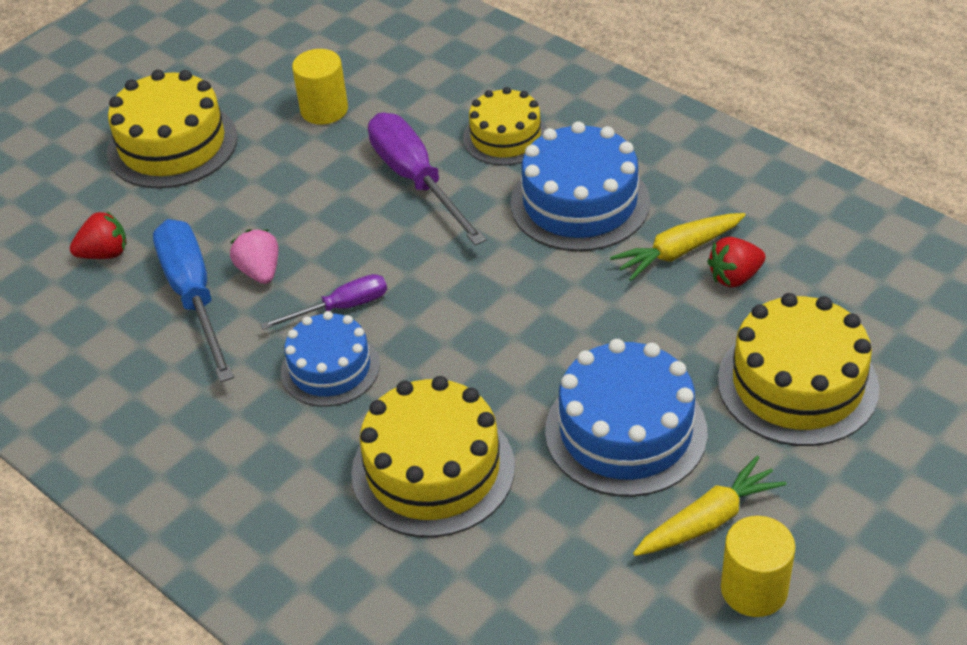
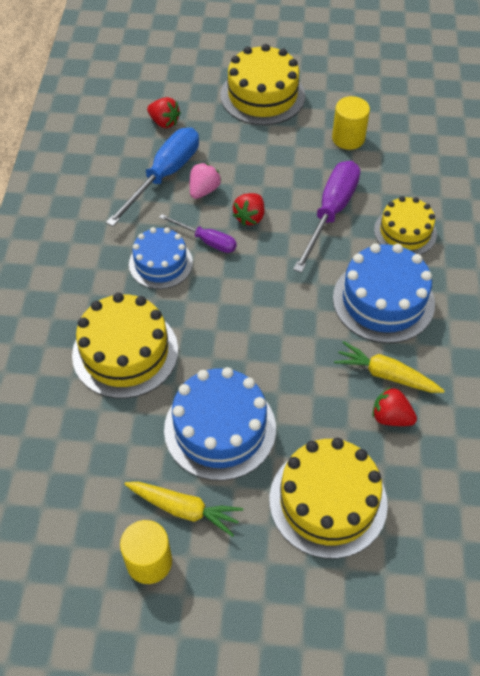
camera: 50 degrees right, 10 degrees up
(347, 251) = (250, 217): none -> red strawberry

